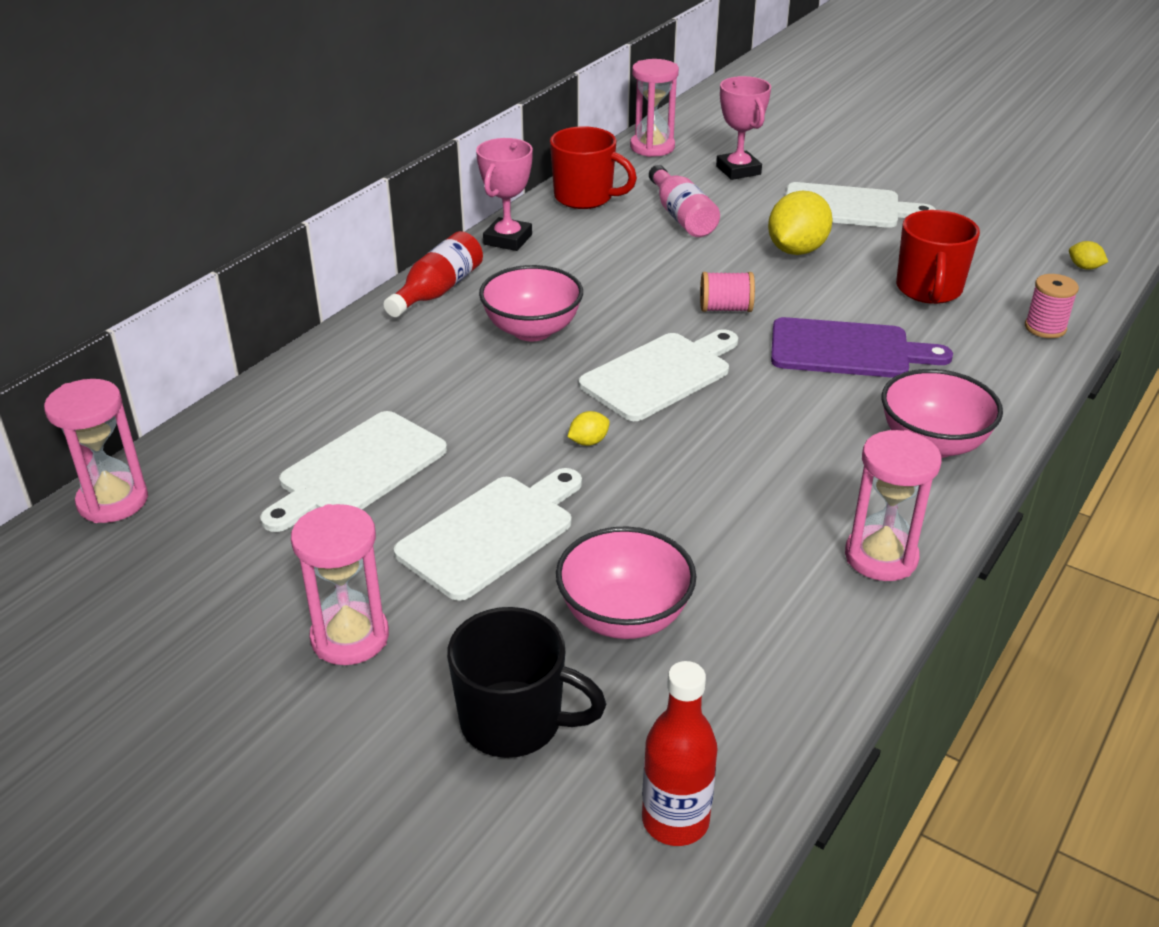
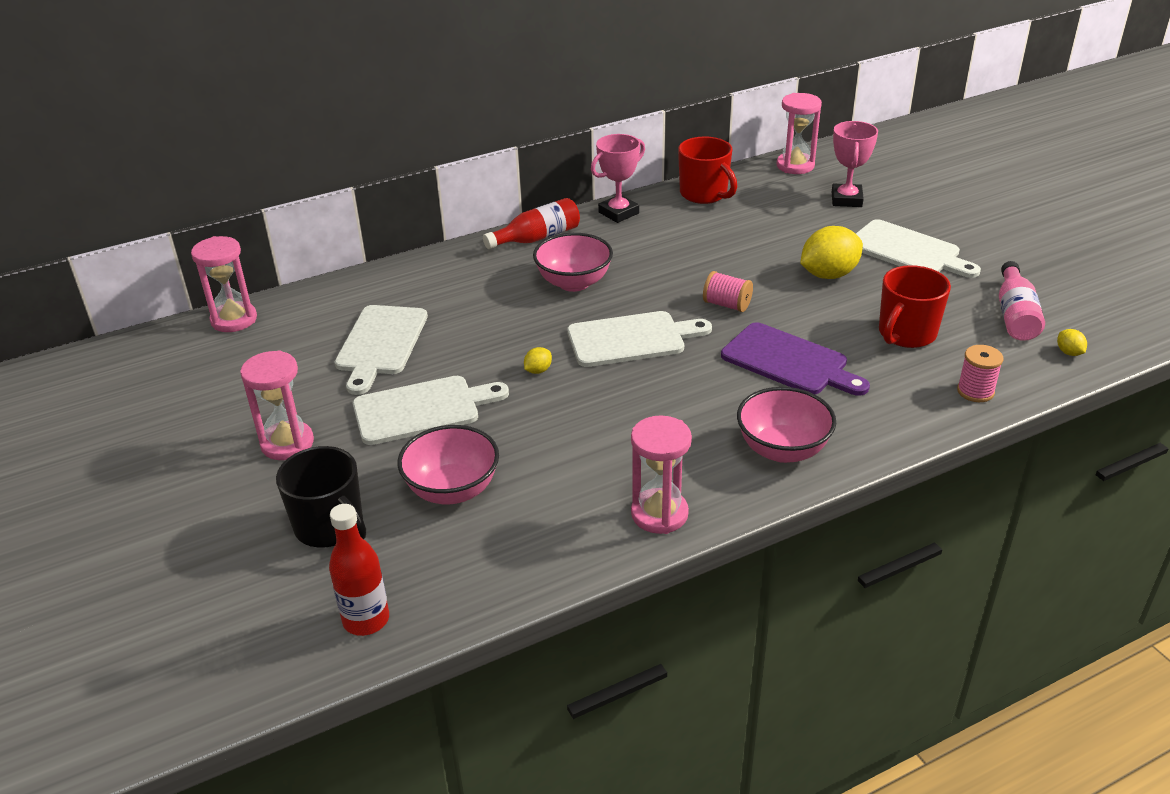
camera: 30 degrees right, 0 degrees up
(358, 470) = (381, 344): white cutting board -> white cutting board turned 60 degrees counterclockwise
(588, 442) = (538, 370): yellow lemon -> yellow lemon turned 45 degrees counterclockwise
(681, 216) = (764, 226): pink bottle -> pink bottle (1015, 315)

